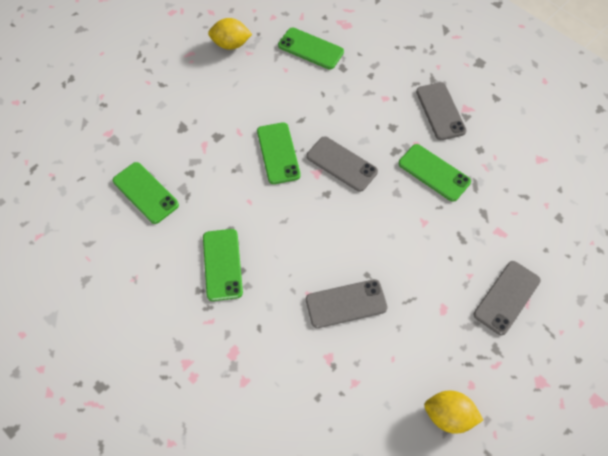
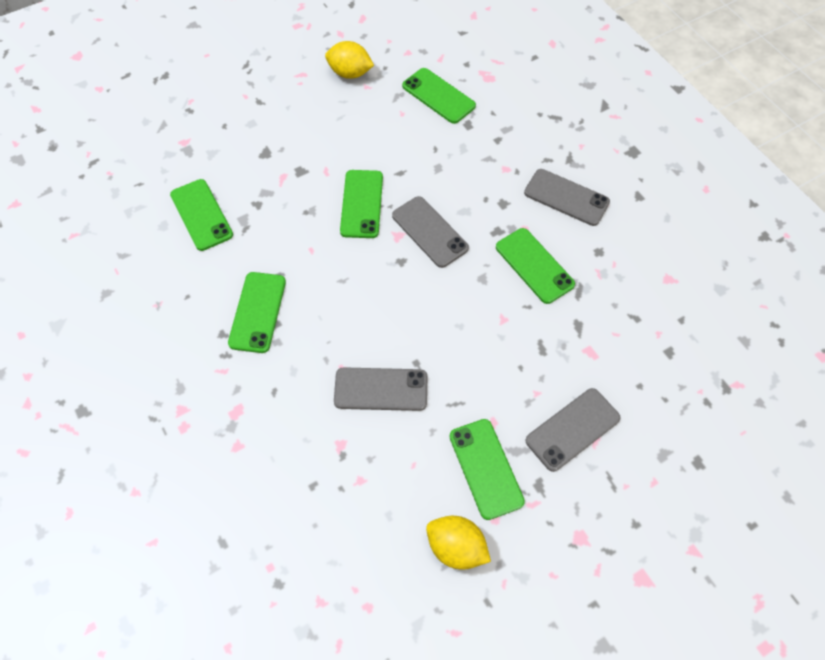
camera: 15 degrees right, 0 degrees up
(440, 111) = (566, 197): grey phone -> grey phone turned 60 degrees counterclockwise
(450, 346) = (485, 468): none -> green phone

